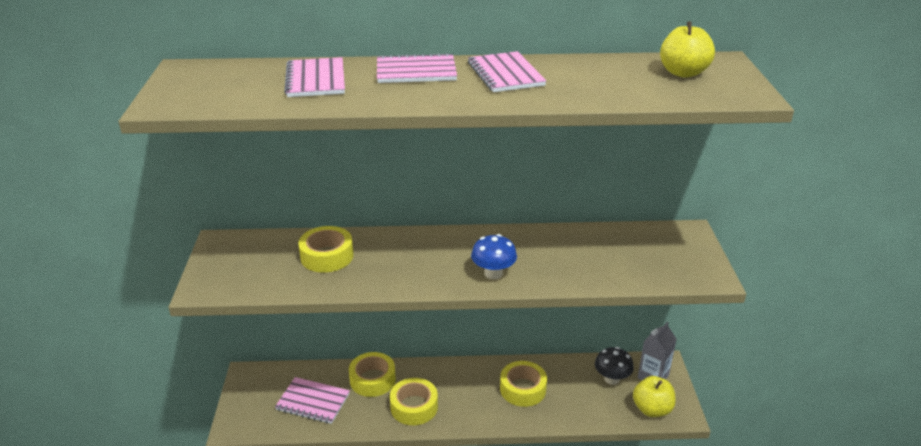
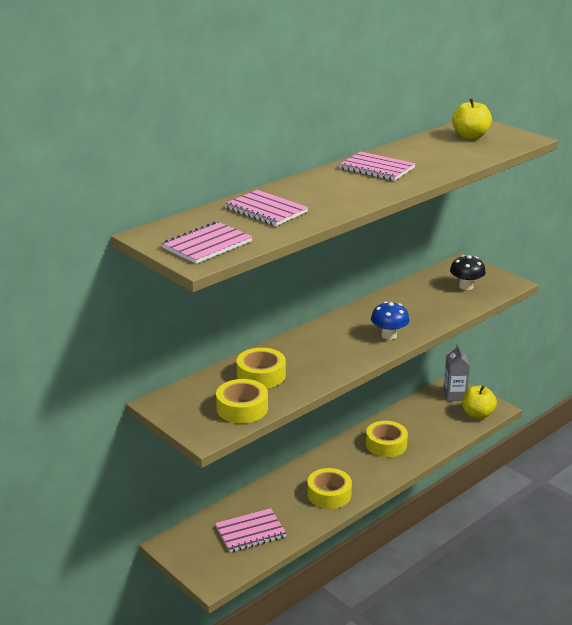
camera: 40 degrees left, 5 degrees down
(372, 380) = (274, 494): yellow tape -> yellow tape (242, 408)
(416, 71) = (319, 184): pink notebook -> pink notebook (207, 245)
(612, 379) = (432, 409): black mushroom -> black mushroom (466, 286)

